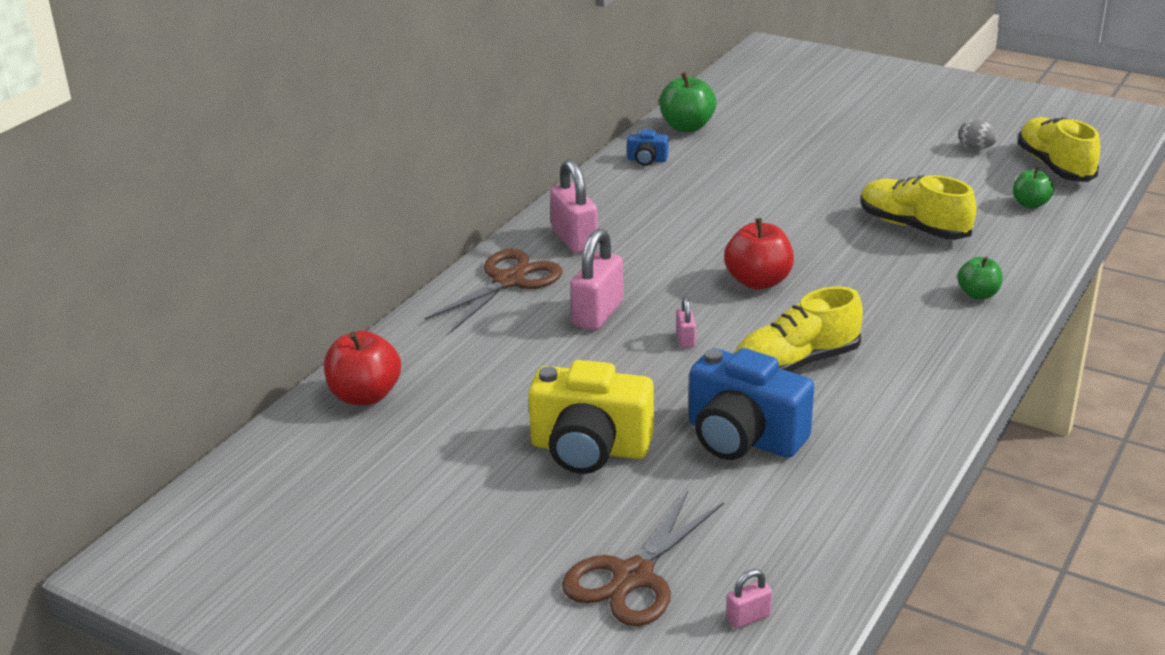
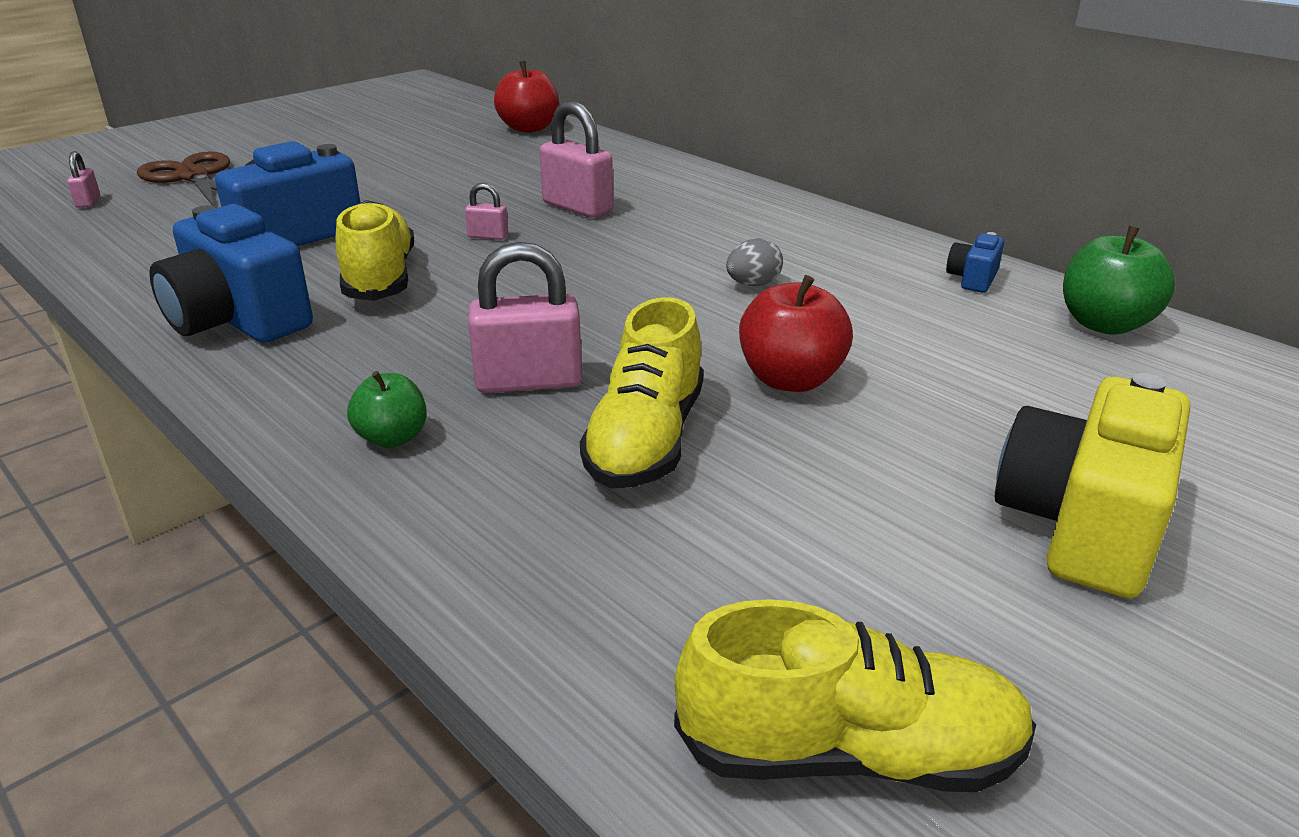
camera: 105 degrees right, 0 degrees up
(509, 281) = (676, 181): brown scissors -> none
(574, 239) = (750, 215): pink padlock -> pink padlock (529, 381)
(589, 449) = (362, 181): yellow camera -> yellow camera (1081, 525)
(758, 281) = (574, 290): red apple -> red apple (790, 379)
(905, 399) = (238, 320): none -> blue camera
(913, 227) = (646, 440): yellow shoe -> yellow shoe turned 135 degrees clockwise
(975, 148) = (988, 638): grey egg -> grey egg (753, 284)
(1030, 204) = (660, 618): green apple -> none

